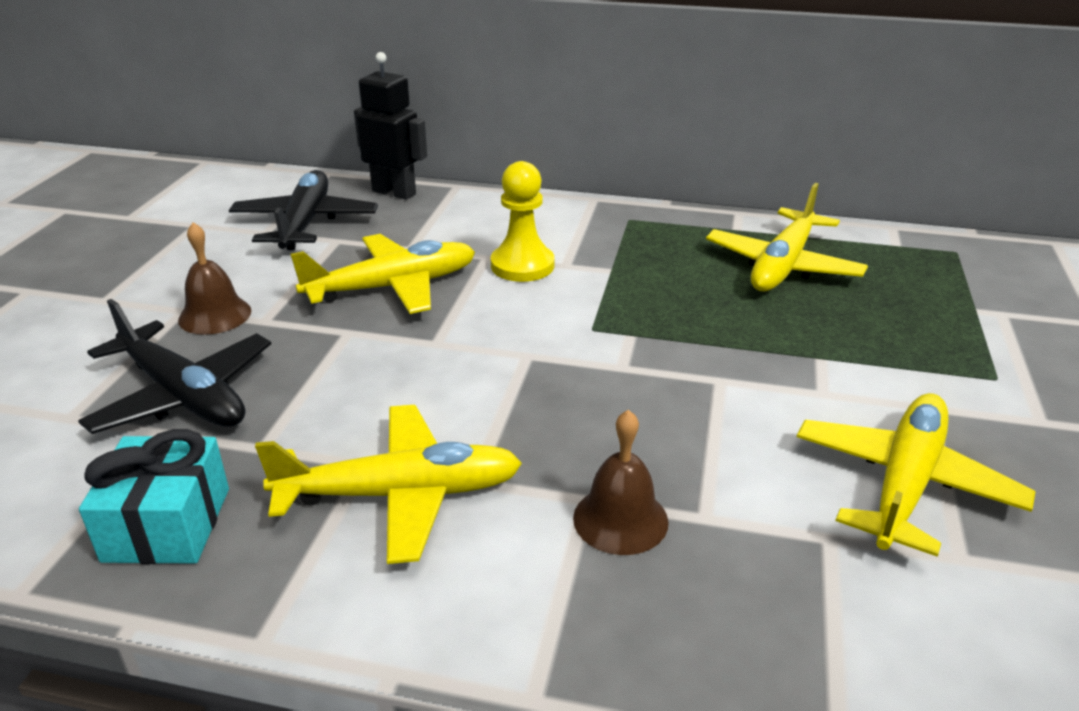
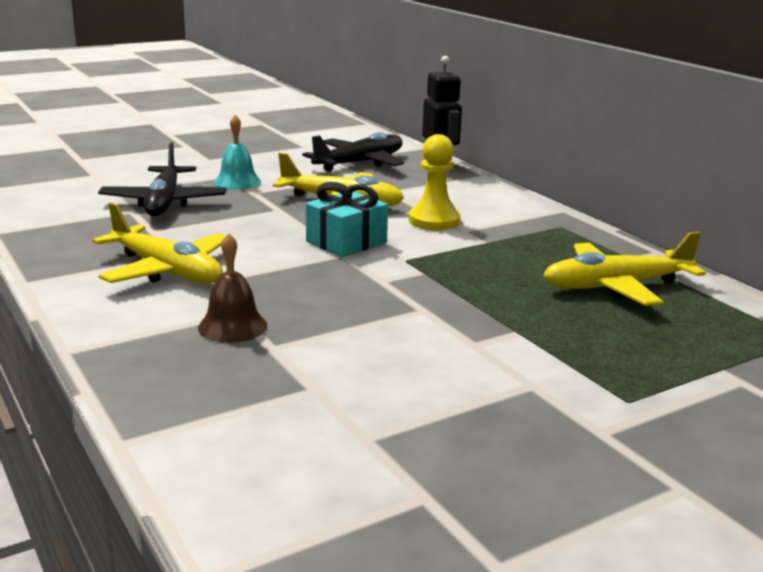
camera: 45 degrees right, 10 degrees down
(167, 524) = (72, 237): turquoise gift -> turquoise gift (346, 242)
(215, 315) = (237, 182): brown bell -> turquoise bell
(904, 484) = (415, 398): yellow plane -> none

